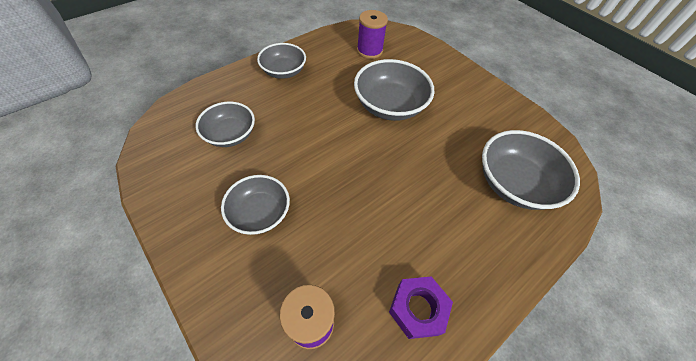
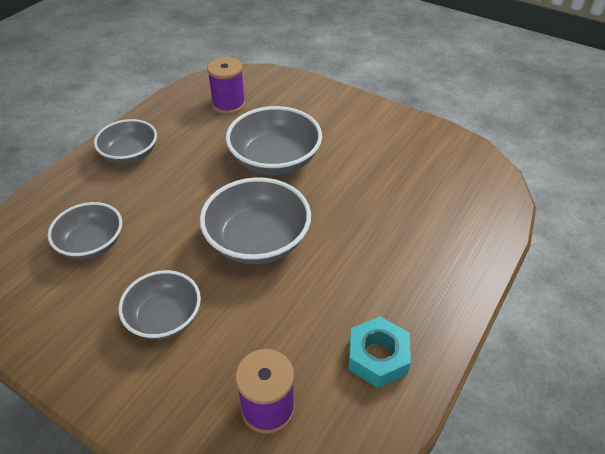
camera: 15 degrees left, 10 degrees down
(417, 309) = (377, 357): purple nut -> turquoise nut
(514, 183) = (438, 205): grey bowl -> grey bowl (257, 240)

